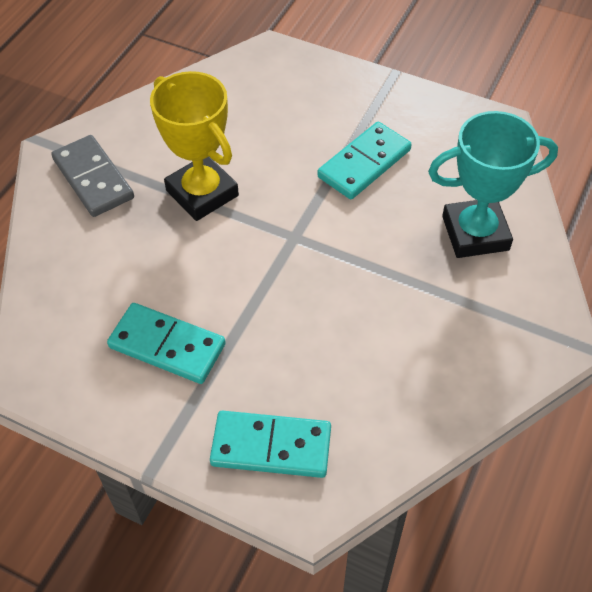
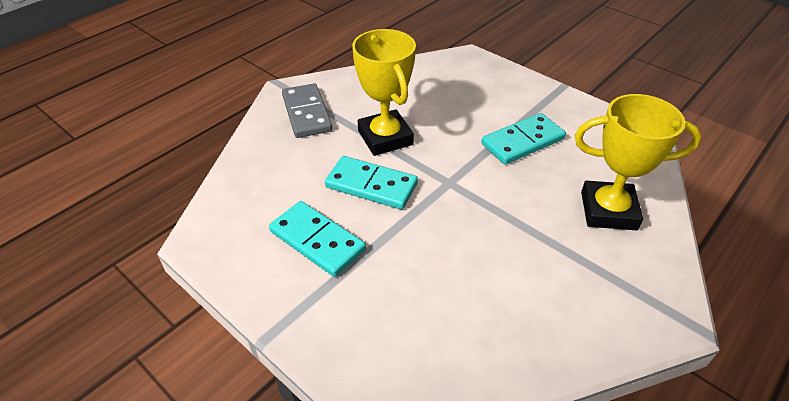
camera: 15 degrees right, 10 degrees down
(271, 446) = (377, 344): turquoise domino -> turquoise domino (371, 185)
(475, 233) = (608, 210): turquoise trophy -> yellow trophy

